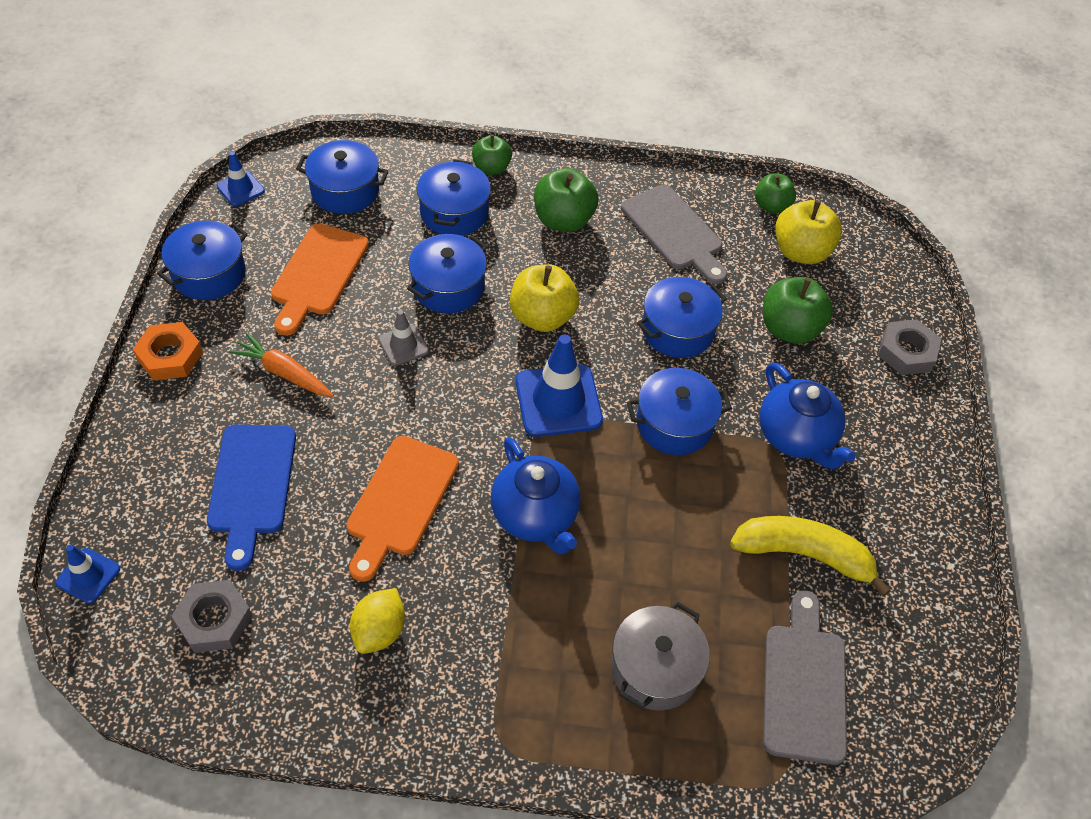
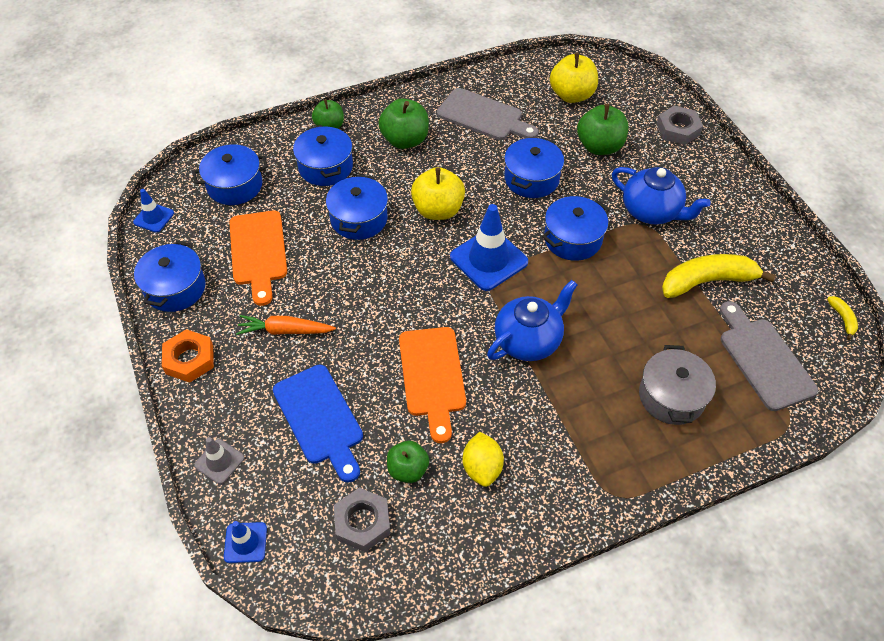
camera: 25 degrees left, 0 degrees up
(403, 345) = (357, 272): grey traffic cone -> grey traffic cone (219, 461)
(535, 516) = (528, 340): blue teapot -> blue teapot turned 75 degrees counterclockwise
(771, 206) = (532, 74): green apple -> green apple (408, 469)
(948, 689) = (842, 319): none -> yellow banana

